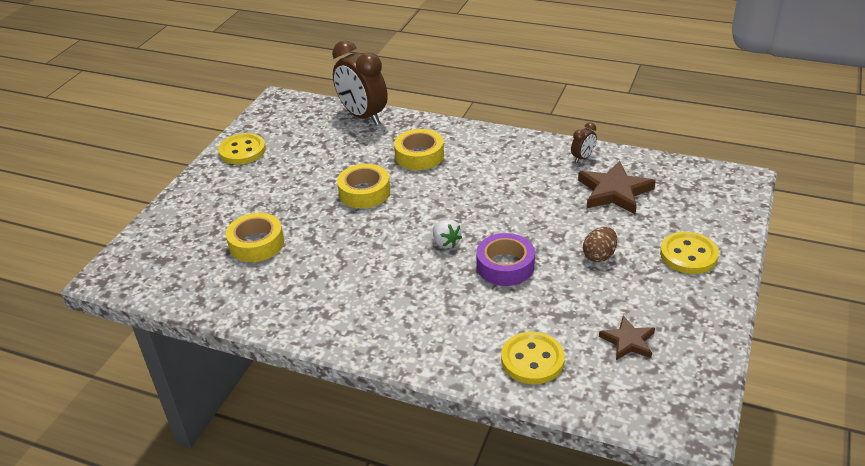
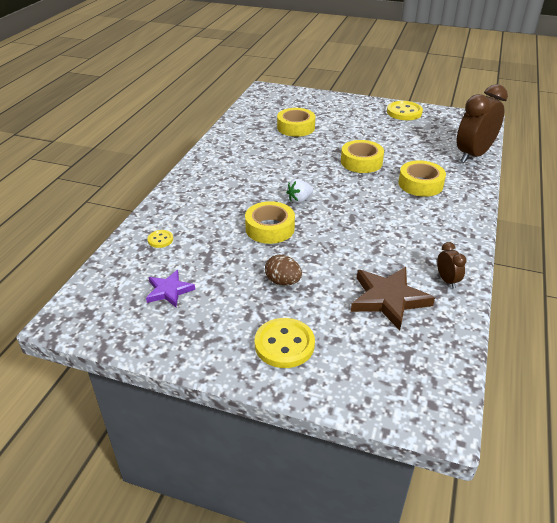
camera: 85 degrees right, 0 degrees up
(505, 266) = (270, 228): purple tape -> yellow tape
(532, 360) = (160, 240): yellow button -> yellow button, size x0.52
(582, 158) = (447, 280): brown clock -> brown clock turned 150 degrees counterclockwise
(628, 341) = (169, 291): brown star -> purple star

